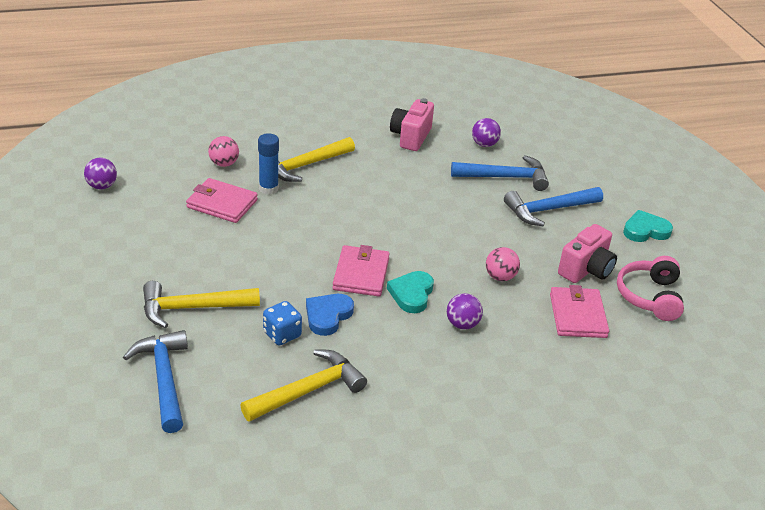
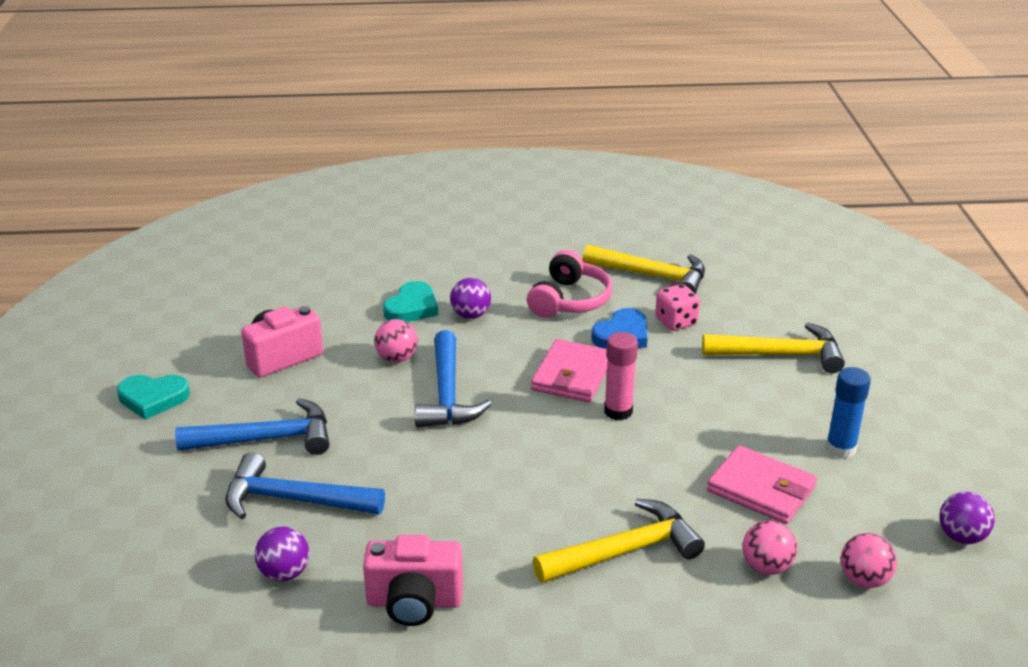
camera: 165 degrees left, 5 degrees down
(164, 379) = (798, 295): blue hammer -> blue hammer (447, 394)
(169, 161) = (864, 580): none -> pink ball
(268, 189) = (688, 510): blue glue stick -> blue glue stick (840, 449)
(282, 334) = (676, 322): blue dice -> pink dice
(308, 390) = (652, 276): yellow hammer -> yellow hammer turned 135 degrees counterclockwise
(321, 248) = (618, 411): none -> pink glue stick
(411, 137) = (414, 602): pink camera -> pink camera turned 60 degrees clockwise
(411, 294) = (516, 348): turquoise heart -> turquoise heart (412, 307)
(578, 315) = (333, 312): pink wallet -> none
(650, 296) = (231, 323): pink headphones -> pink headphones (569, 300)

